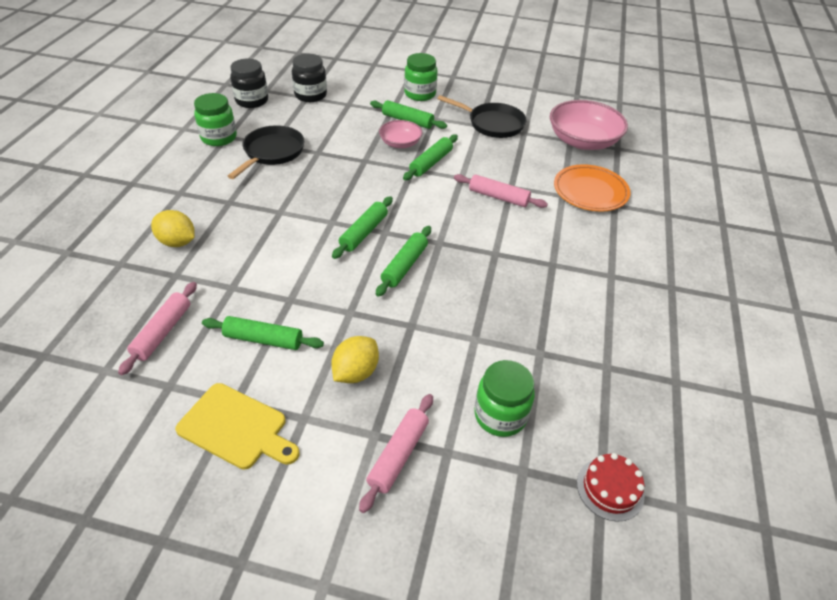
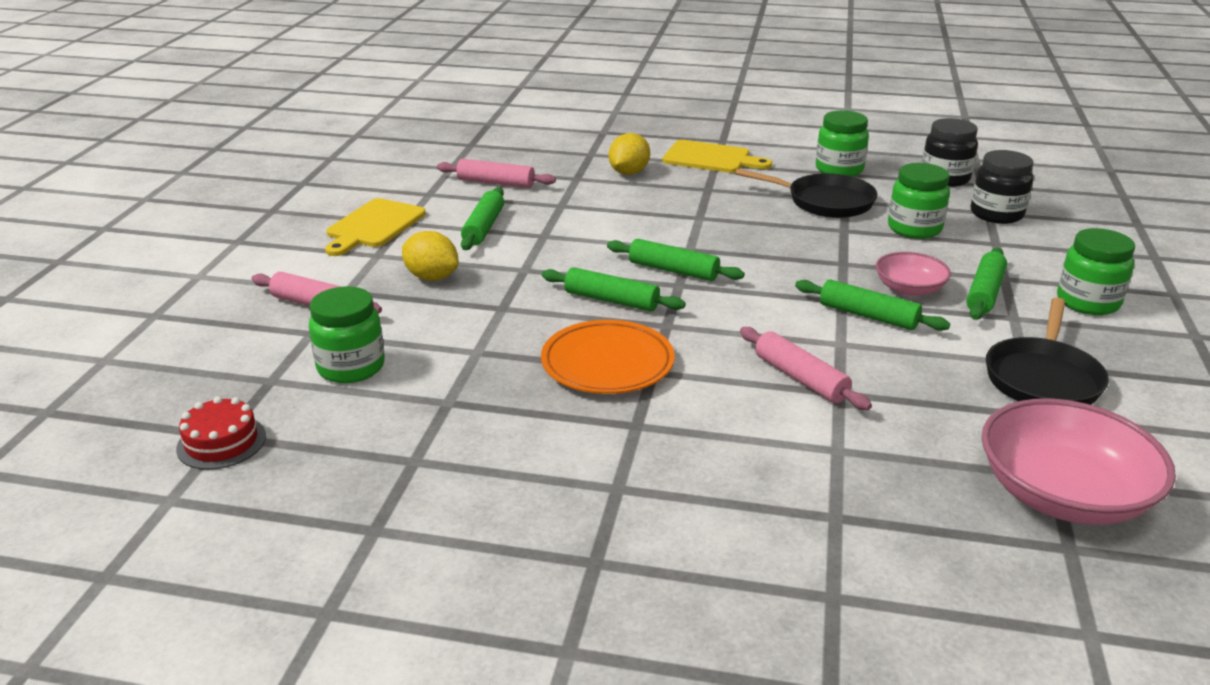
camera: 90 degrees right, 15 degrees down
(167, 194) = (711, 158): none -> yellow cutting board
(323, 126) = (914, 228): none -> green jar
(498, 197) = (800, 378): pink rolling pin -> pink rolling pin turned 60 degrees counterclockwise
(590, 192) = (866, 487): orange plate -> orange plate (607, 364)

